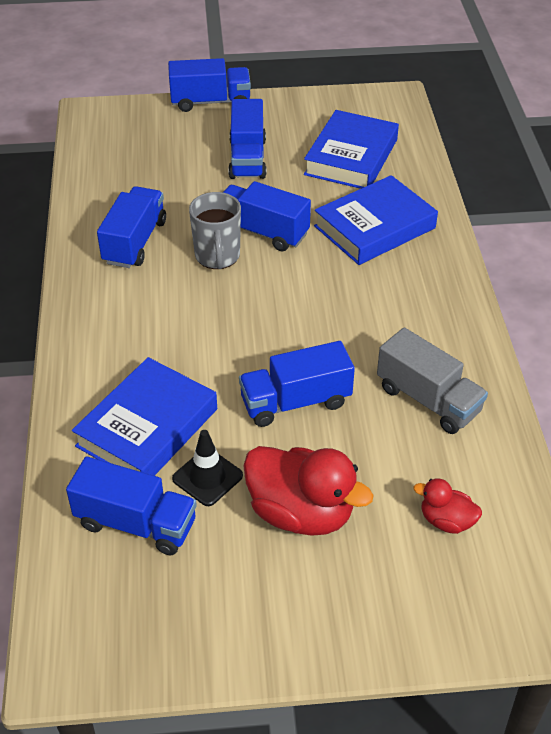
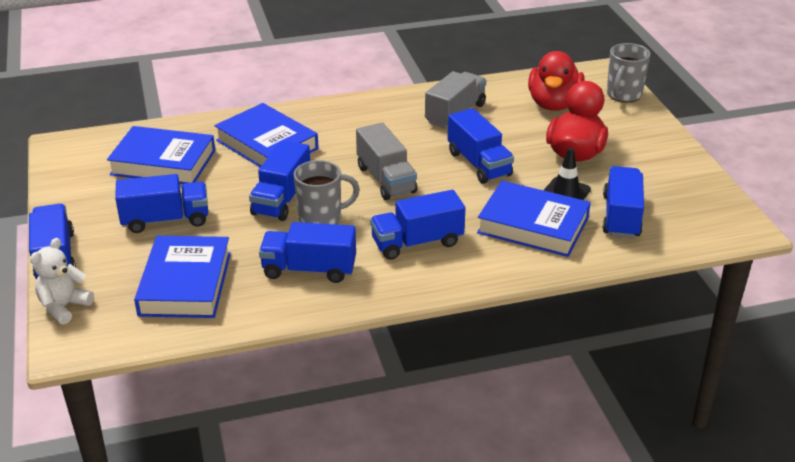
camera: 100 degrees left, 10 degrees down
(140, 109) = (64, 307): none -> white teddy bear
(144, 168) = (185, 284): none -> blue book
(150, 322) = (417, 242): none -> blue truck
(280, 313) = (386, 179): none -> grey truck
(446, 521) = (553, 104): red duck -> red duck, size x1.94
(470, 628) = (623, 95): none -> grey mug

